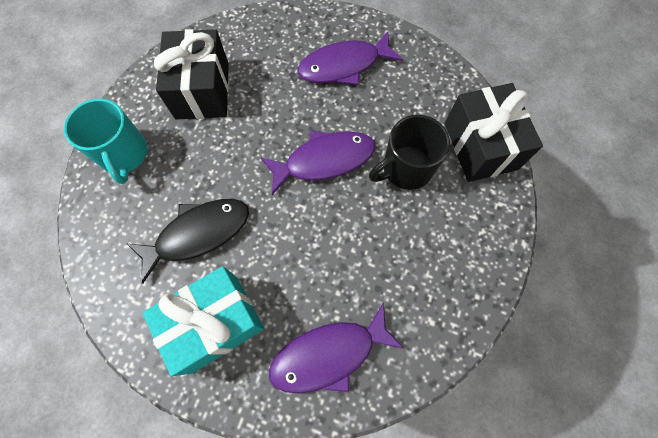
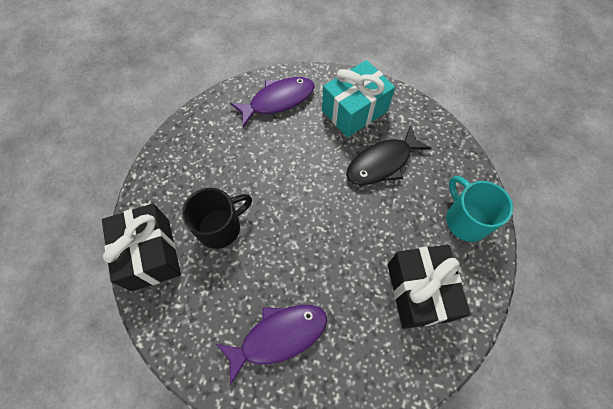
camera: 175 degrees right, 5 degrees down
(324, 160) = (291, 229): purple fish -> none

